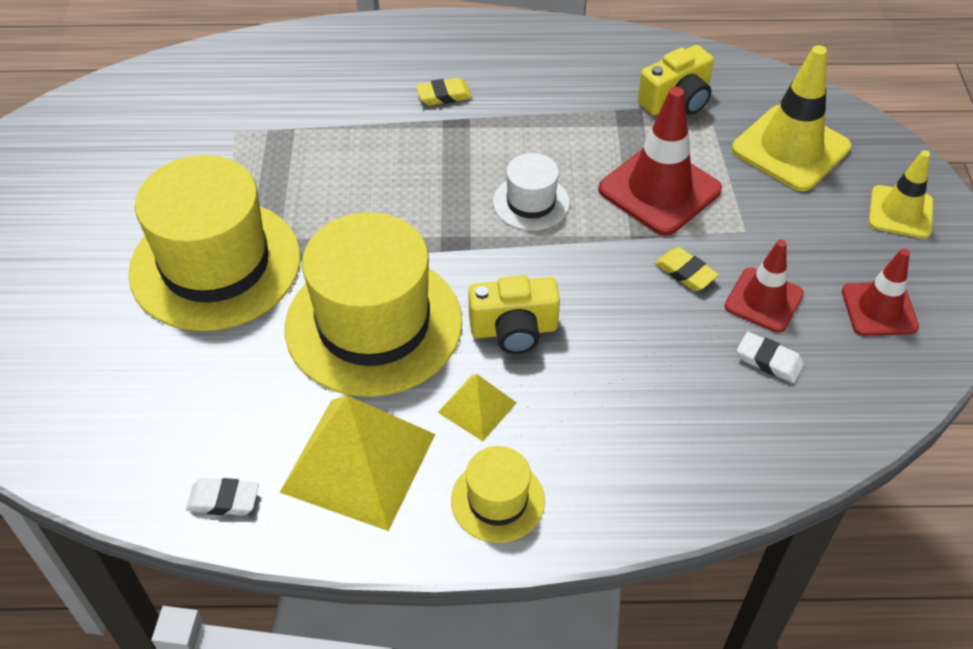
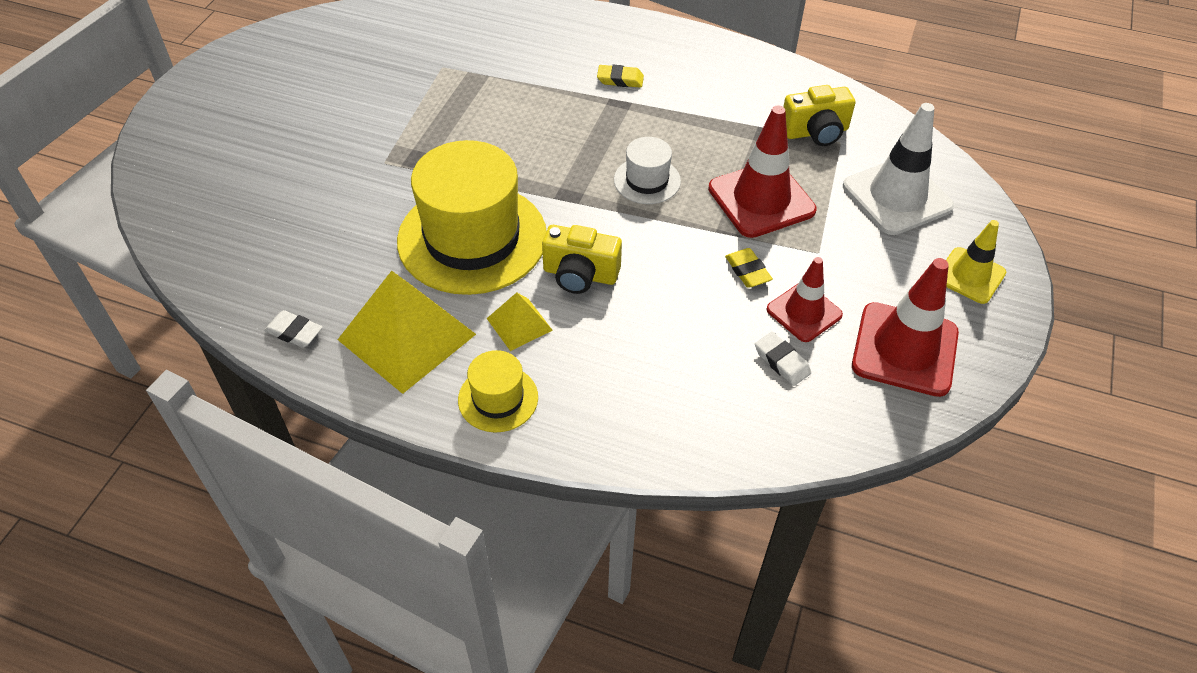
camera: 20 degrees right, 0 degrees up
(215, 264) = (377, 160): yellow hat -> none
(790, 148) = (897, 196): yellow traffic cone -> white traffic cone
(879, 309) = (904, 349): red traffic cone -> red traffic cone, size x1.60

